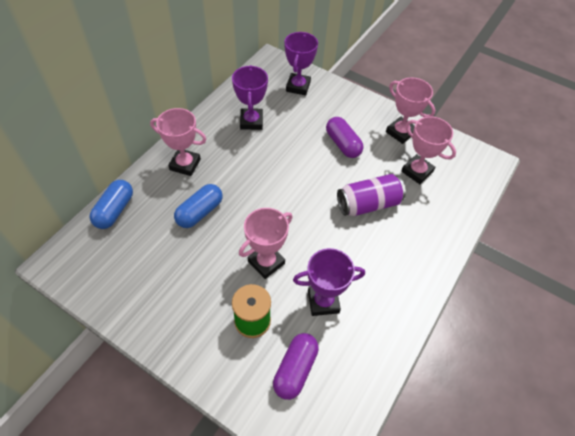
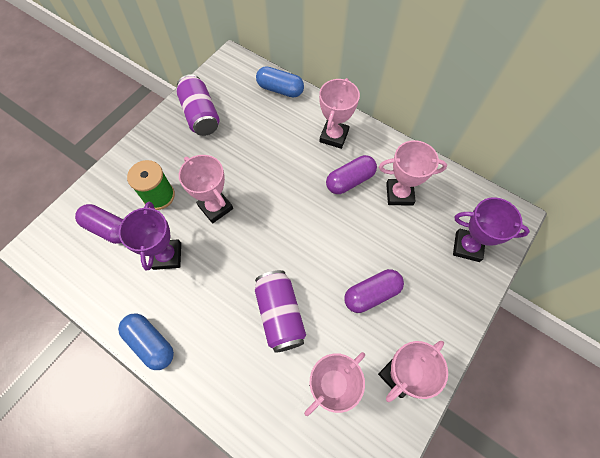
camera: 95 degrees right, 10 degrees up
(140, 290) = (200, 115): none -> purple can
(200, 212) = (275, 151): blue capsule -> blue capsule (151, 343)
(237, 154) = (350, 180): none -> purple capsule
(251, 121) = (399, 194): purple trophy -> pink trophy

